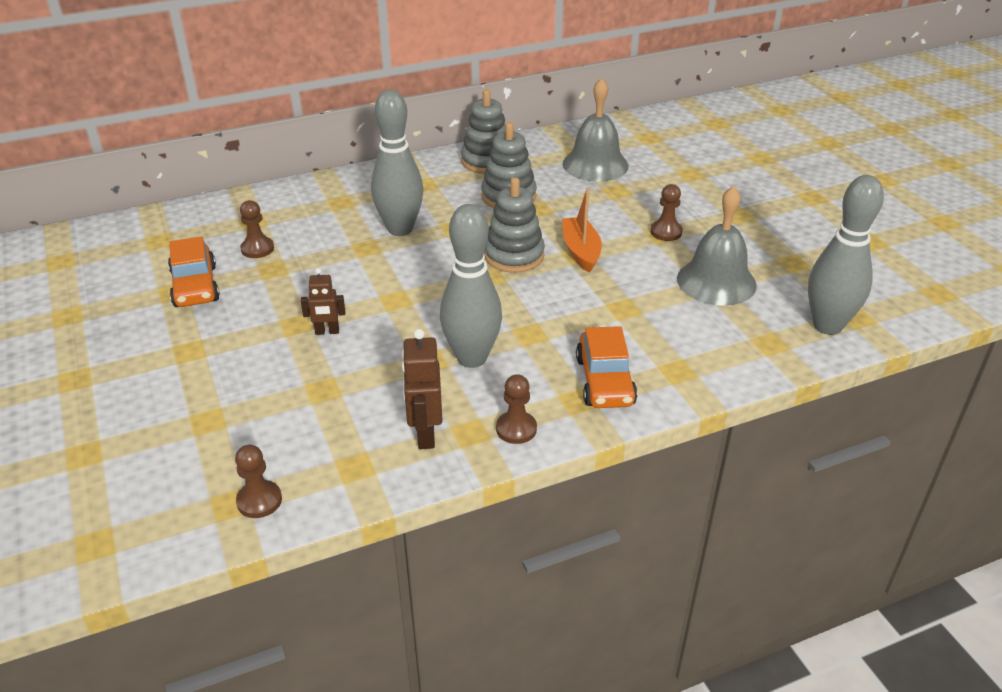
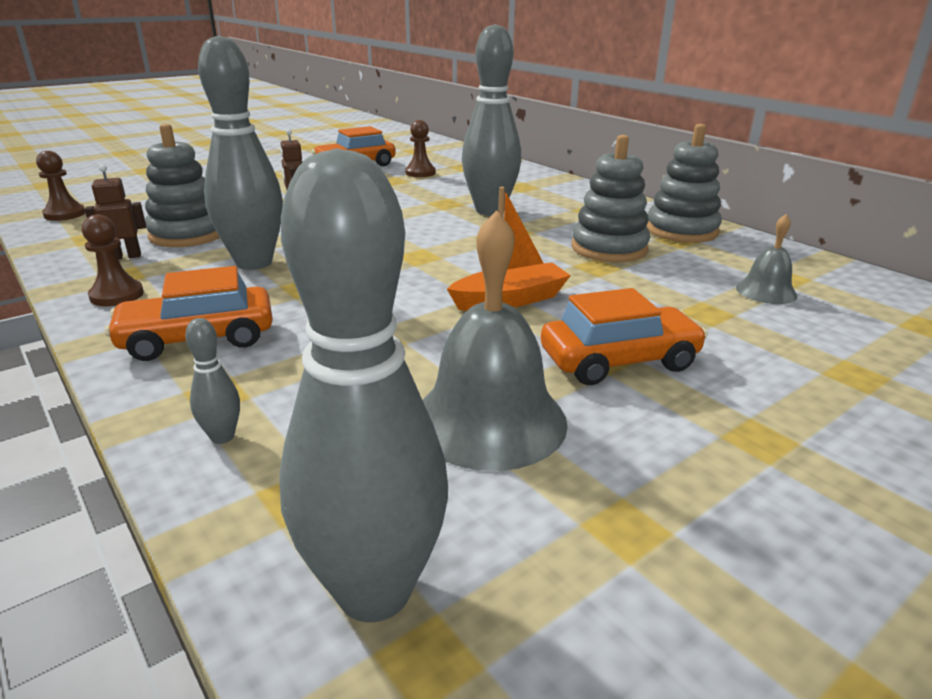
camera: 75 degrees right, 10 degrees down
(425, 434) = (126, 256): brown robot -> brown robot, size x0.65
(514, 256) = (472, 263): grey stacking toy -> grey stacking toy (187, 234)
(595, 164) = (766, 291): grey bell -> grey bell, size x0.53
(666, 232) = (619, 361): brown pawn -> orange car
(721, 366) = (222, 437): none -> grey bowling pin

